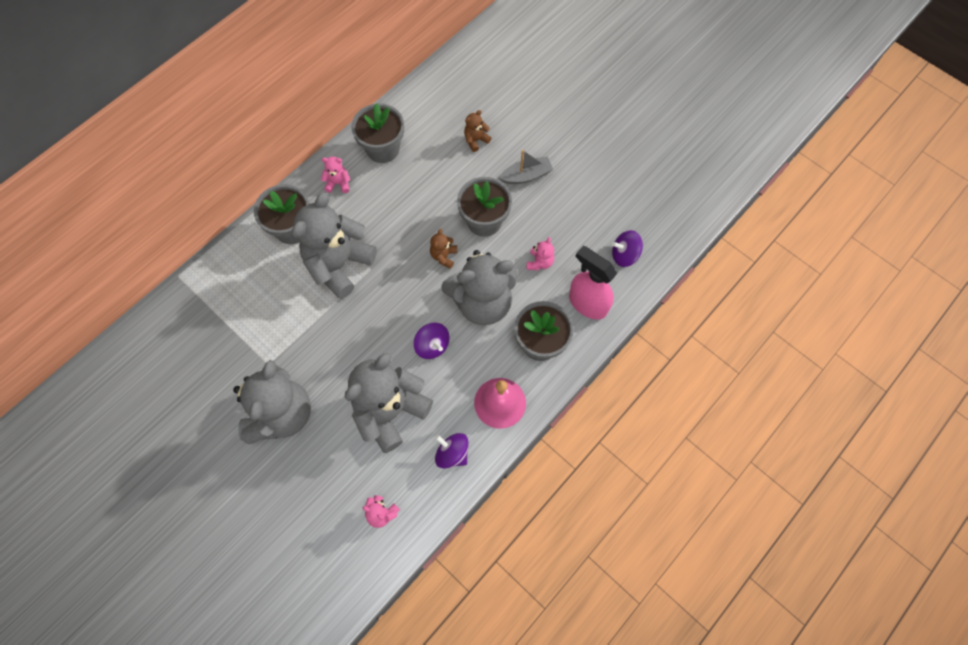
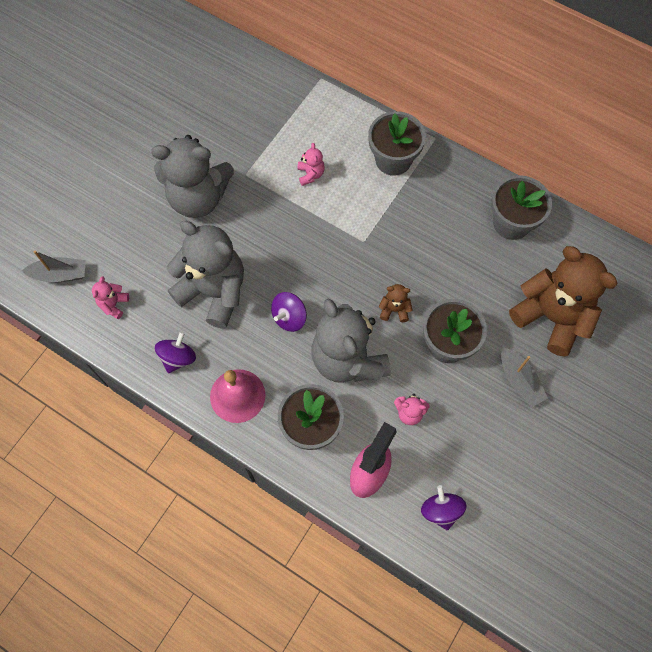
camera: 80 degrees right, 0 degrees up
(334, 569) = (60, 274): none -> grey boat
(338, 183) = (456, 189): pink teddy bear -> pink teddy bear (310, 174)
(339, 264) = (362, 211): grey teddy bear -> none
(476, 140) = (551, 317): brown teddy bear -> brown teddy bear, size x2.44

